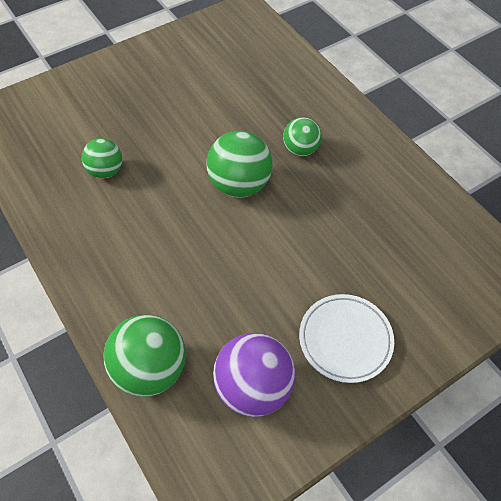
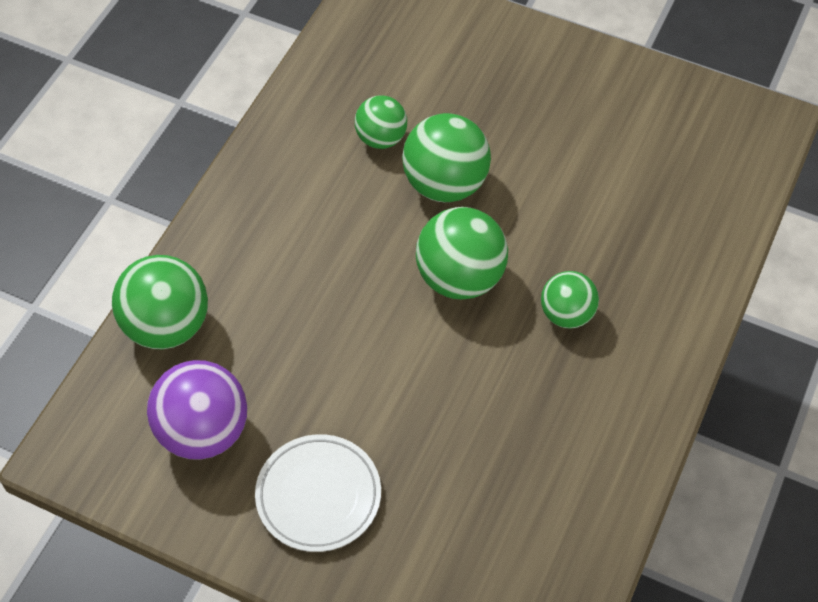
camera: 60 degrees right, 0 degrees up
(167, 157) = (445, 184): none -> green ball

